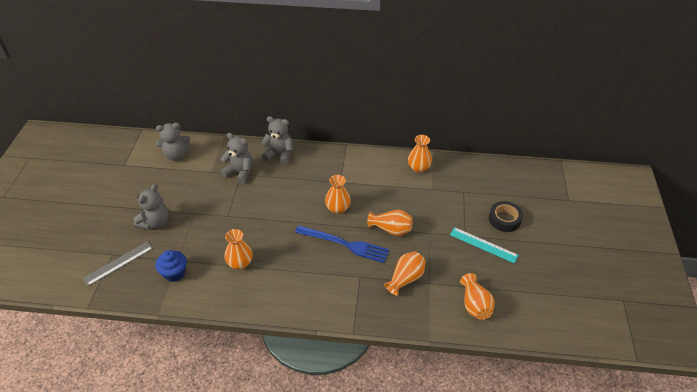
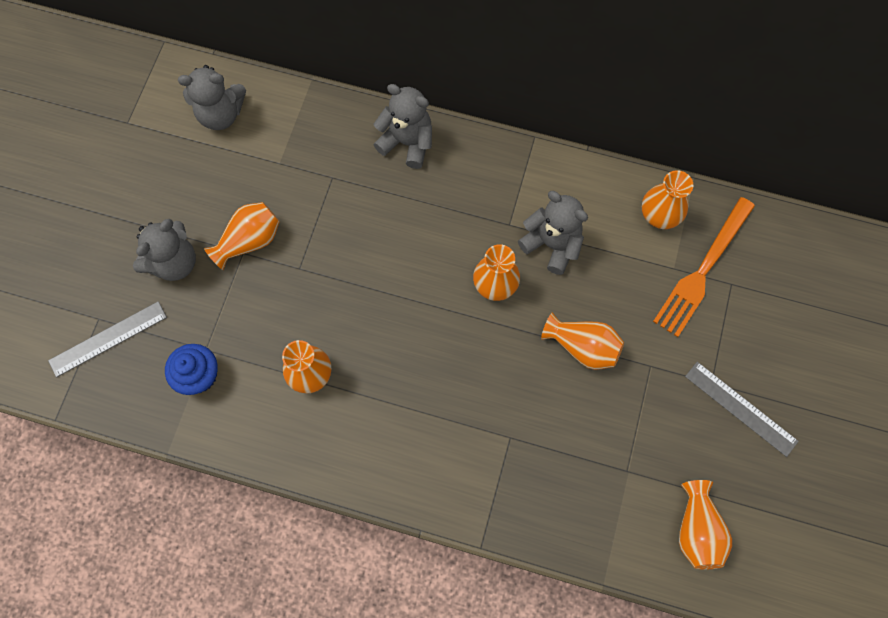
camera: 10 degrees right, 25 degrees up
(240, 172) = (331, 173): grey teddy bear -> grey teddy bear (552, 244)
(345, 244) = (495, 365): blue fork -> none
(405, 278) = (588, 455): orange vase -> orange vase (249, 241)
(447, 188) = (702, 270): none -> orange fork
(483, 245) = (740, 408): turquoise ruler -> grey ruler
(504, 219) = (792, 359): black tape -> none

